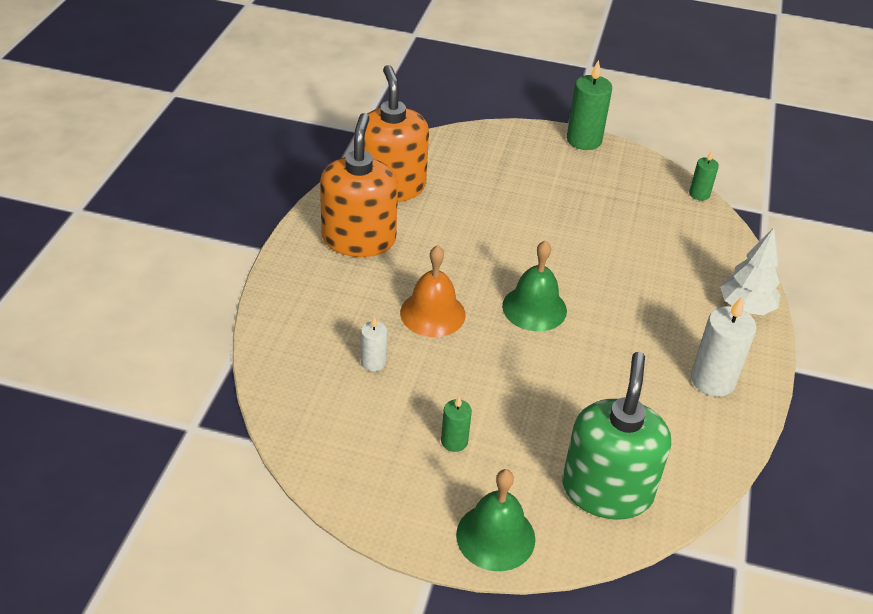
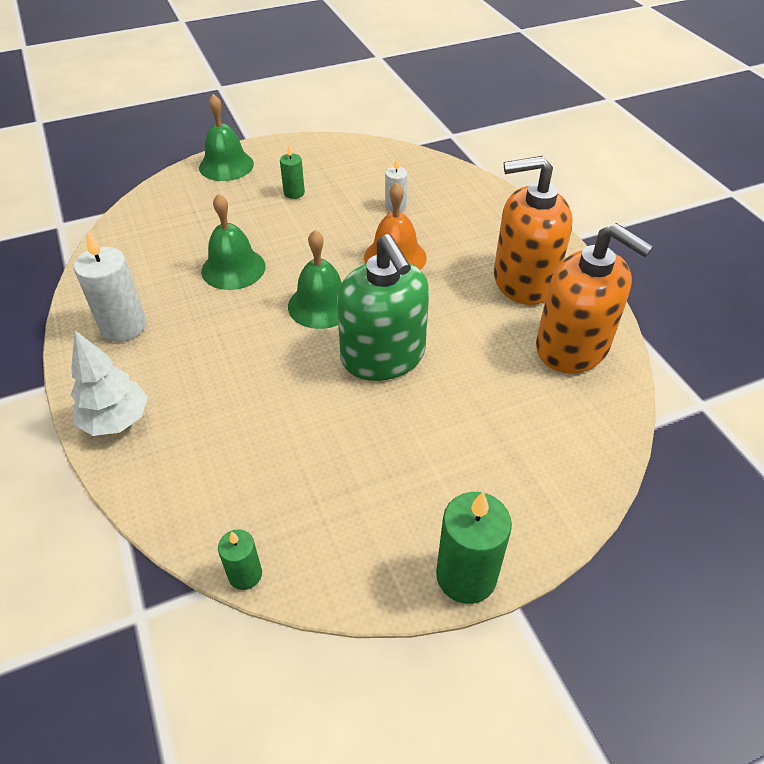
camera: 145 degrees right, 5 degrees up
(359, 239) = (524, 281): orange soap dispenser -> orange soap dispenser turned 120 degrees clockwise
(583, 384) = (233, 268): none -> green bell
(607, 490) = (171, 215): green soap dispenser -> green soap dispenser (383, 356)

